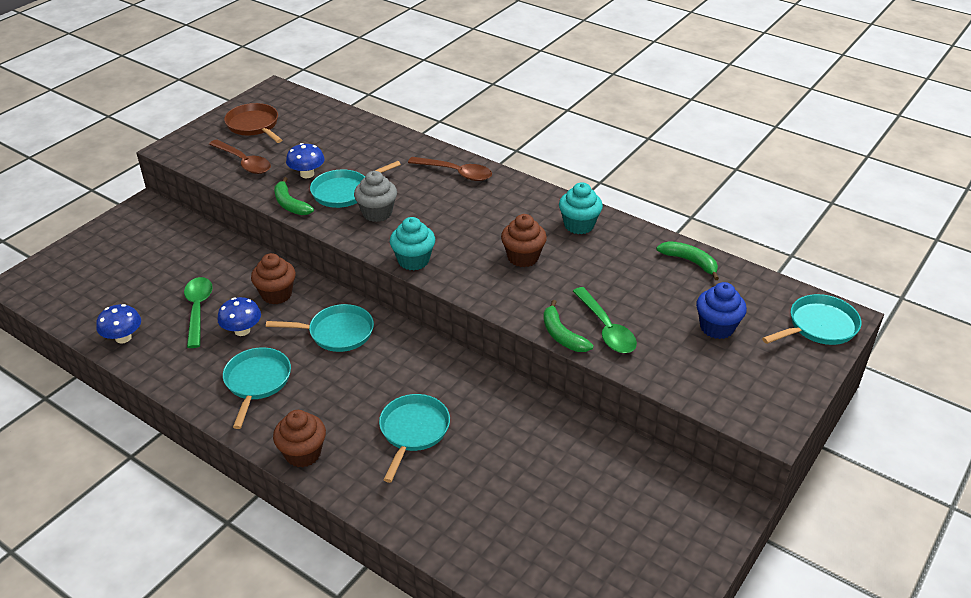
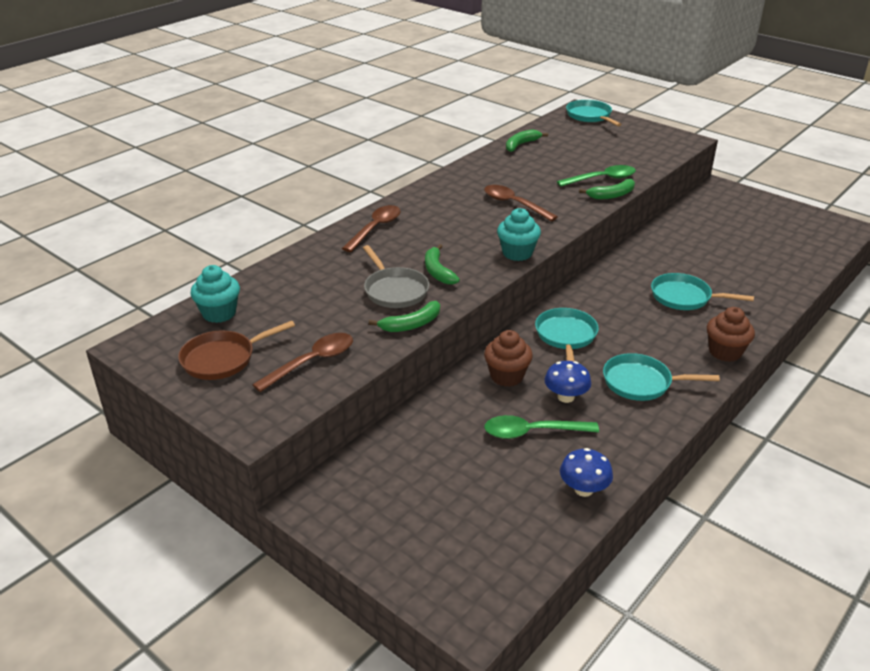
camera: 85 degrees left, 5 degrees down
(307, 174) = (352, 315): blue mushroom -> none
(344, 192) = (394, 290): turquoise pan -> grey pan
(377, 213) = (437, 271): grey cupcake -> green banana
(523, 257) = (514, 204): brown cupcake -> brown spoon
(579, 225) = (470, 179): turquoise cupcake -> turquoise cupcake (219, 313)
(717, 327) = (595, 144): blue cupcake -> none

